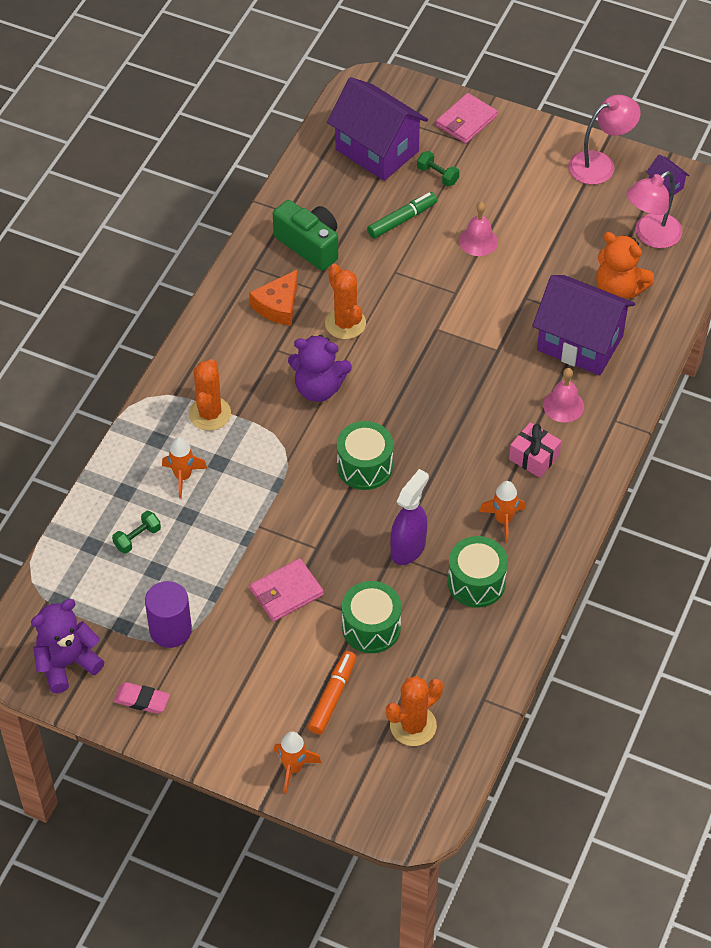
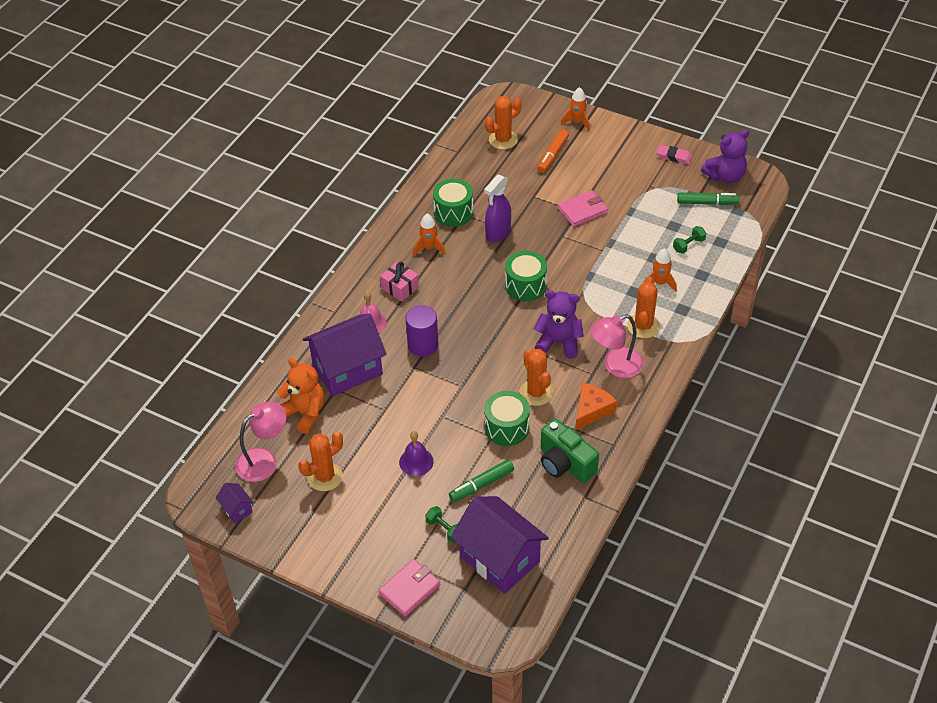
camera: 175 degrees left, 5 degrees down
(101, 612) = (707, 203): none -> green marker
(170, 630) = (659, 192): purple cylinder -> purple cylinder (423, 345)
(371, 627) = (526, 189): green drum -> green drum (507, 427)
(478, 241) = (416, 461): pink bell -> purple bell
(577, 221) = (325, 477): none -> orange cactus
(579, 343) = (347, 370): purple house -> purple house turned 60 degrees counterclockwise
(600, 164) = (290, 535): pink lamp -> pink lamp (615, 366)

